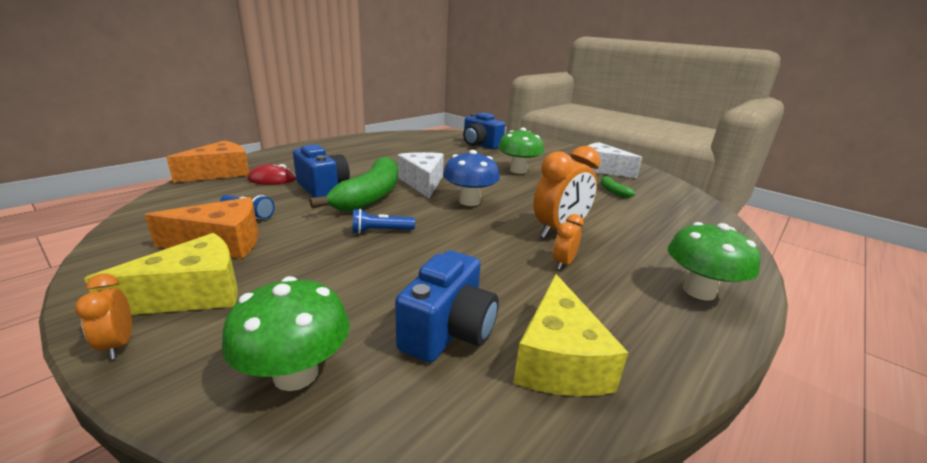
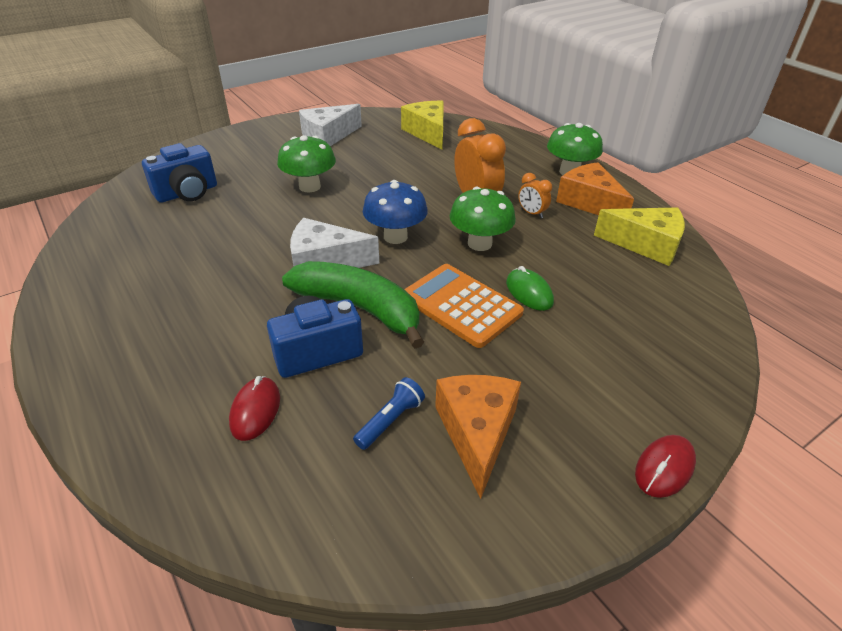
camera: 75 degrees left, 15 degrees up
(119, 344) = (664, 468): orange clock -> red mouse
(193, 294) = (584, 435): yellow cheese -> yellow cheese (427, 132)
(220, 173) = (187, 488): orange cheese -> orange cheese (589, 202)
(296, 374) = (678, 356): green mushroom -> green mushroom (479, 243)
(380, 231) = (461, 305): blue flashlight -> orange calculator
(408, 263) = (529, 292): none -> green mouse
(448, 331) = (624, 283): blue camera -> none
(613, 191) = (392, 149): green banana -> none

